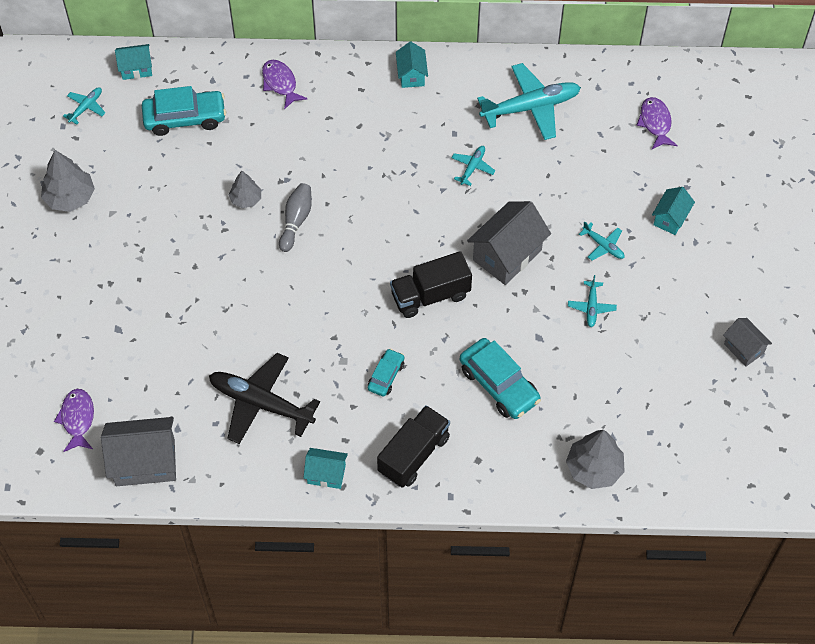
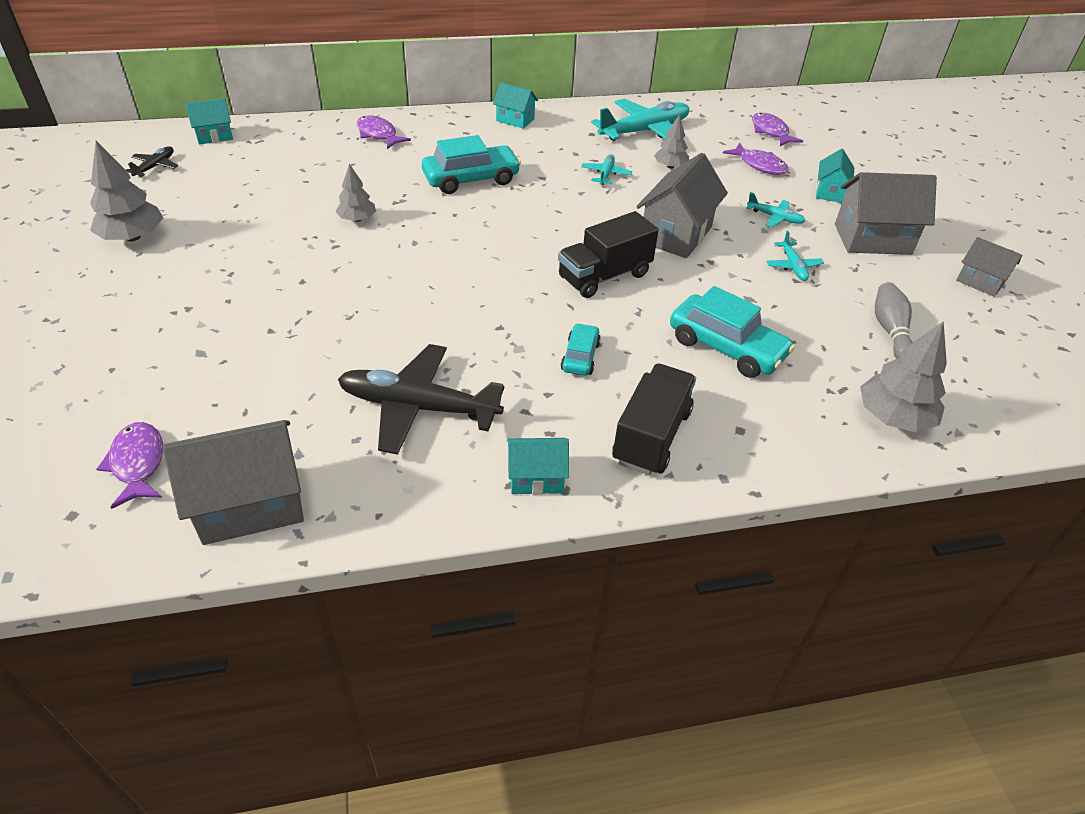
camera: 15 degrees left, 15 degrees down
(86, 107) = (155, 167): turquoise plane -> black plane
(185, 118) = (274, 165): turquoise car -> turquoise car (471, 179)
(296, 221) = (422, 231): grey bowling pin -> grey bowling pin (890, 331)
(411, 75) = (515, 120): turquoise house -> turquoise house turned 45 degrees counterclockwise
(536, 163) = (670, 166): none -> grey tree
(621, 172) = (759, 165): none -> purple fish
(677, 285) = (872, 239): none -> grey house

